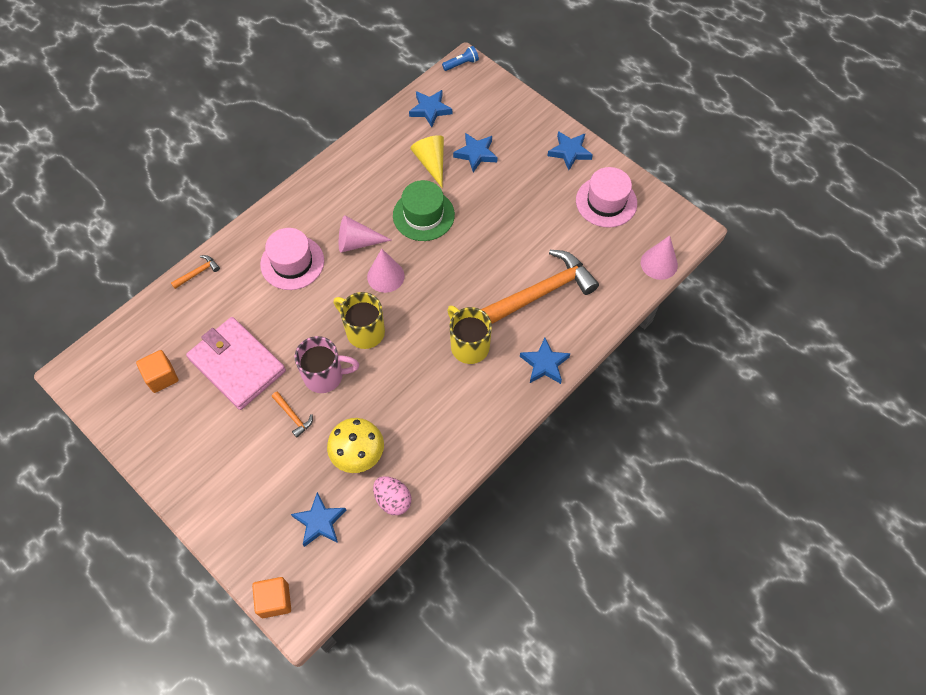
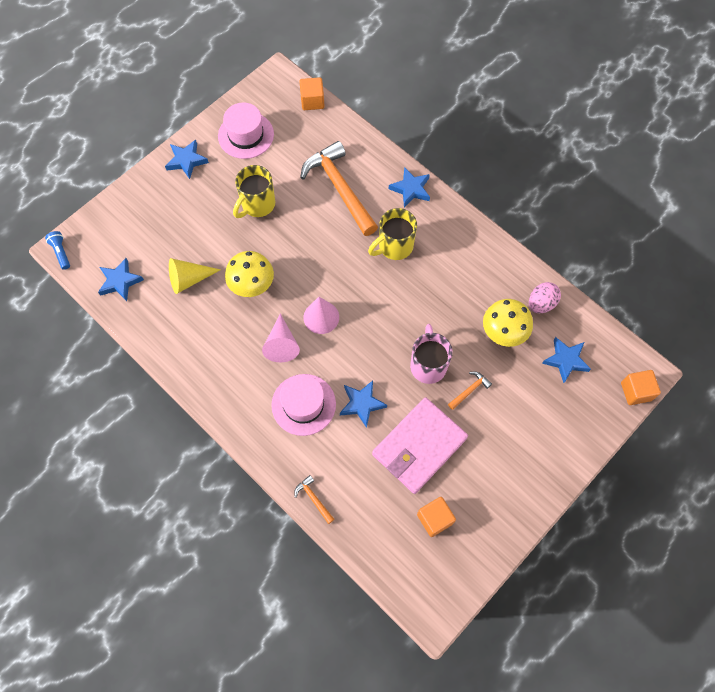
camera: 90 degrees left, 5 degrees up
(364, 331) = (381, 334): yellow mug -> yellow mug (257, 205)
(423, 215) = (252, 285): green hat -> yellow mushroom
(476, 154) = (181, 239): blue star -> blue star (362, 404)
(659, 263) = (312, 101): pink cone -> orange cube

